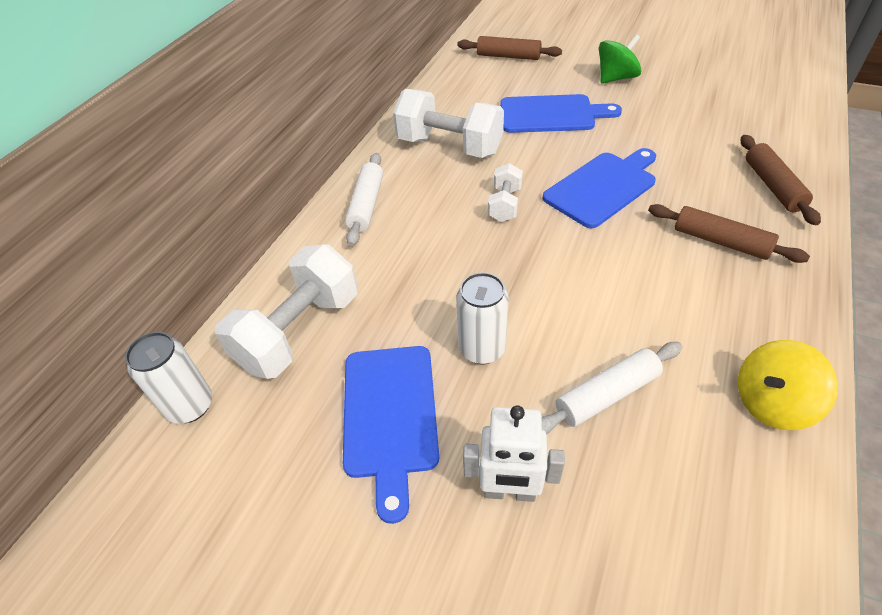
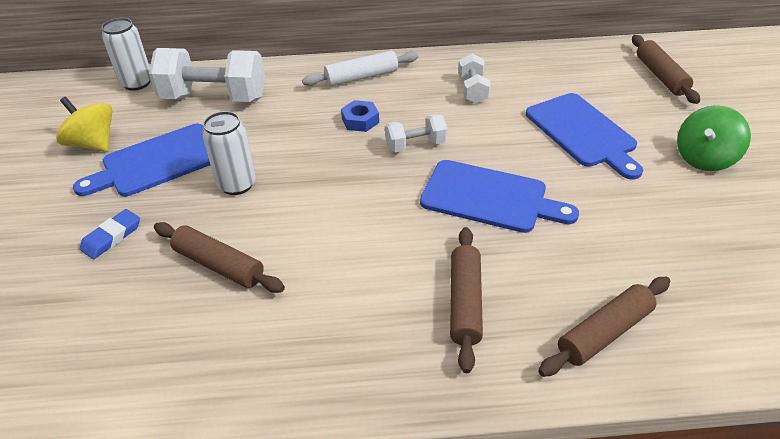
camera: 60 degrees right, 5 degrees down
(440, 227) = (360, 120): none -> blue nut
(449, 146) = (473, 90): white dumbbell -> white dumbbell, size x0.52
(509, 492) = (111, 237): white robot -> blue eraser
(607, 395) = (219, 265): white rolling pin -> brown rolling pin
(616, 78) = (704, 158): green spinning top -> green spinning top turned 105 degrees clockwise
(771, 402) = (254, 378): yellow spinning top -> yellow spinning top (93, 144)

